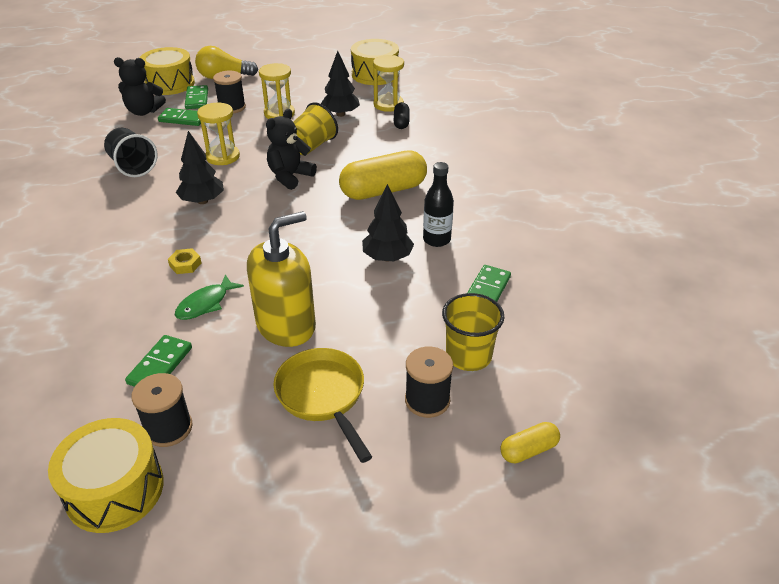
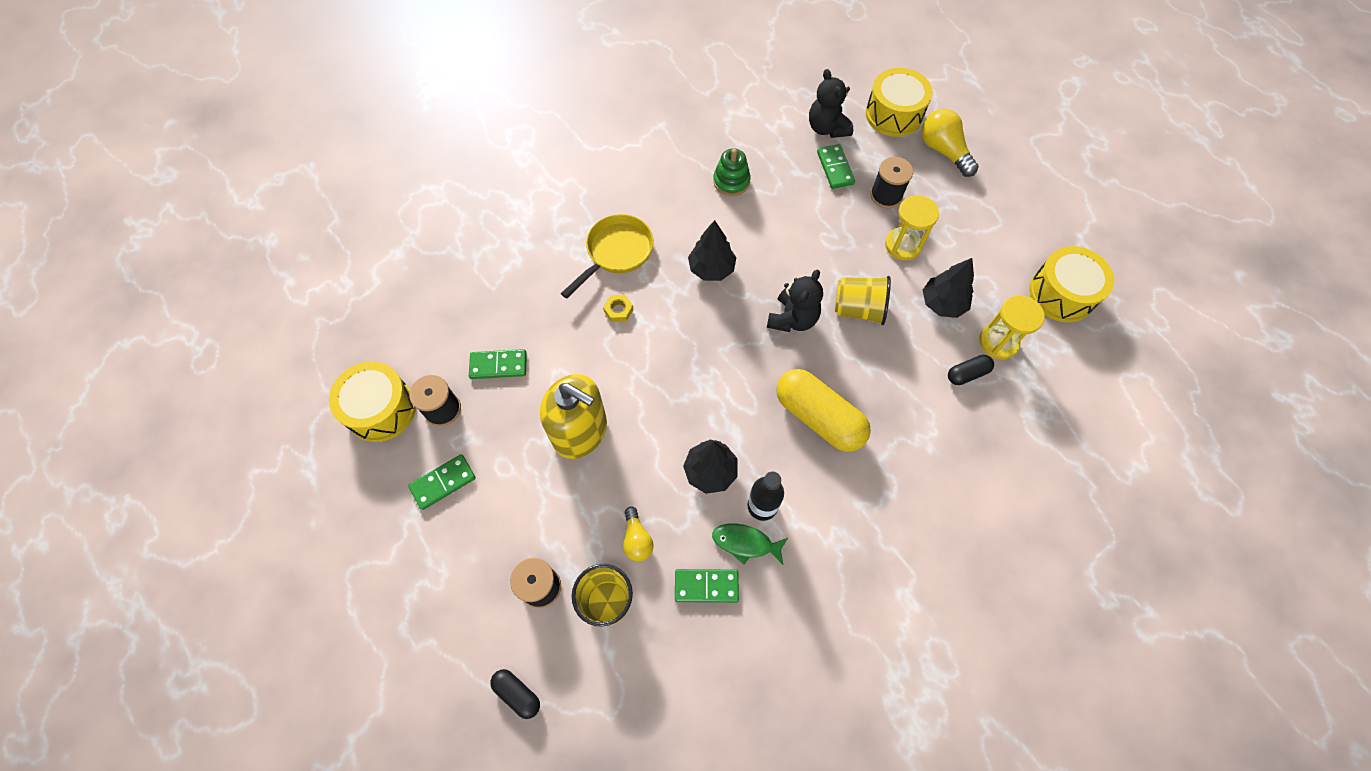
camera: 65 degrees right, 25 degrees up
(133, 166) = (731, 181): black cup -> green stacking toy
(197, 99) = (880, 156): green domino -> green domino (443, 482)
(205, 304) = (578, 355): green fish -> green fish (745, 543)
(223, 157) = (791, 242): yellow hourglass -> none
(290, 176) = (792, 319): black teddy bear -> black teddy bear turned 105 degrees clockwise
(323, 396) = (513, 502): yellow pan -> yellow pan (616, 252)
(420, 319) = (637, 539): none -> yellow light bulb
(528, 450) = (517, 694): yellow capsule -> black capsule

